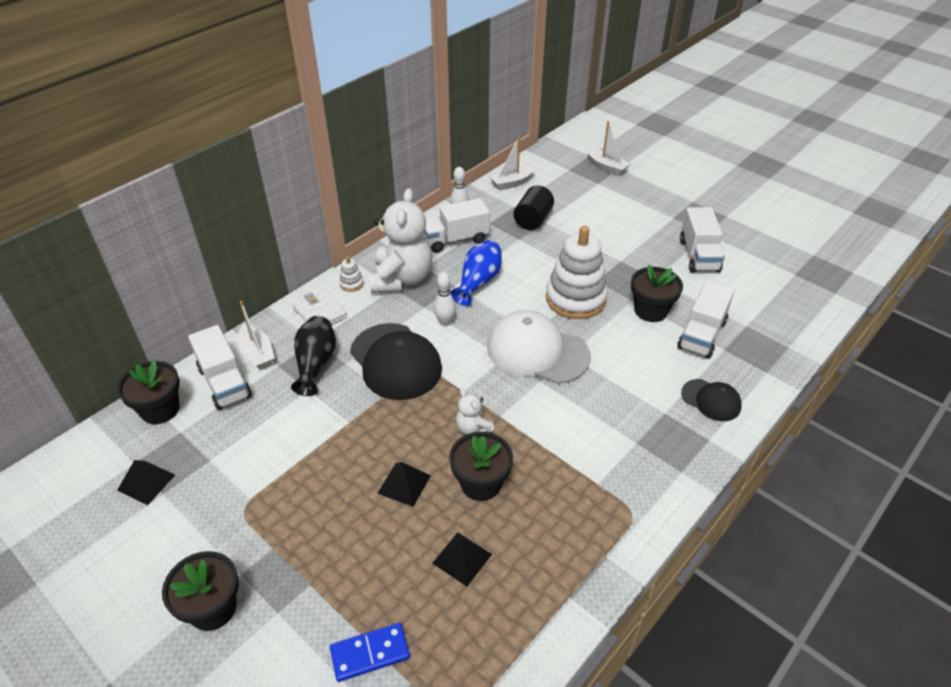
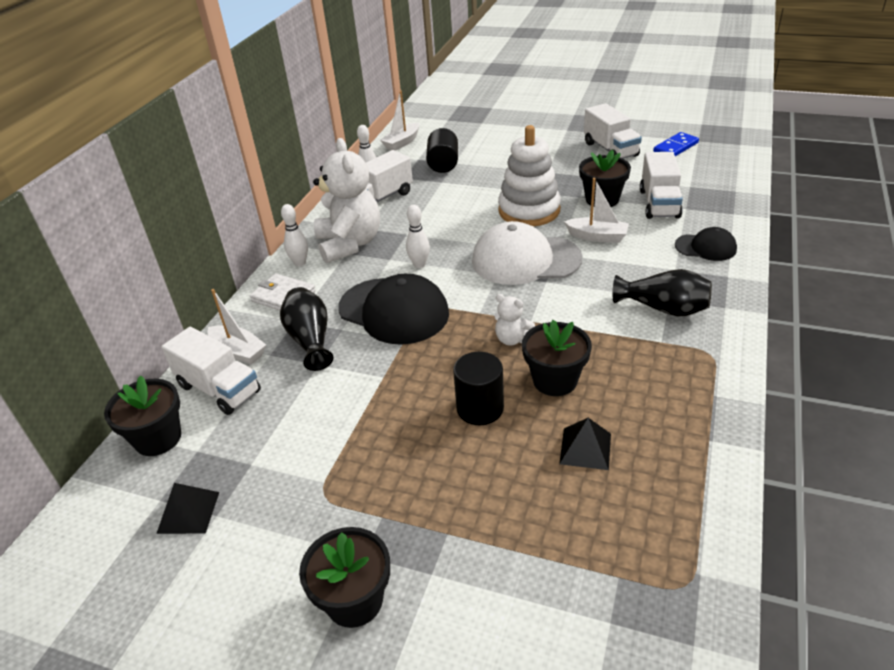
camera: 20 degrees left, 5 degrees down
(351, 284) = (300, 263): white stacking toy -> white bowling pin
(370, 653) = (558, 568): blue domino -> blue domino (675, 147)
(404, 484) = (480, 408): black pyramid -> black cylinder
(478, 282) = (428, 224): blue vase -> none
(606, 167) = (480, 110): white boat -> white boat (597, 237)
(624, 450) = (663, 308): none -> black vase

